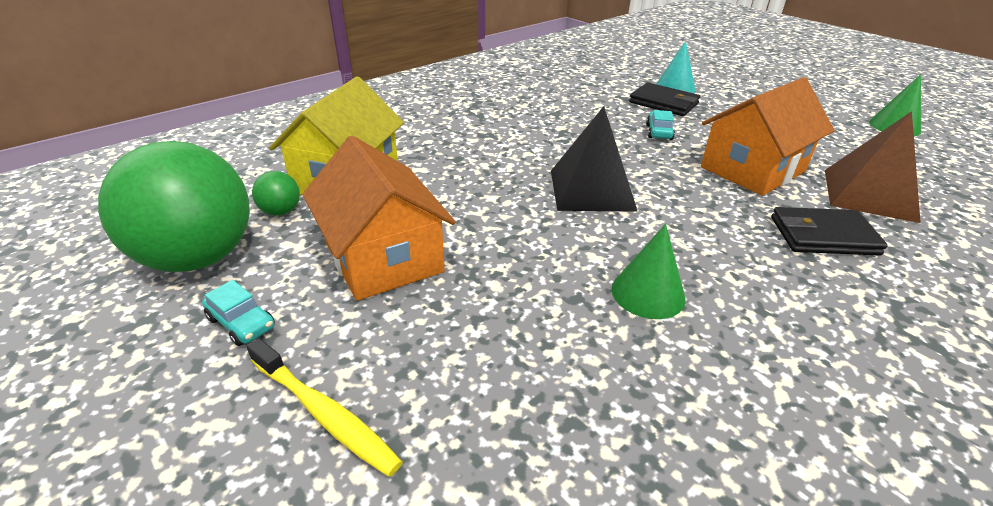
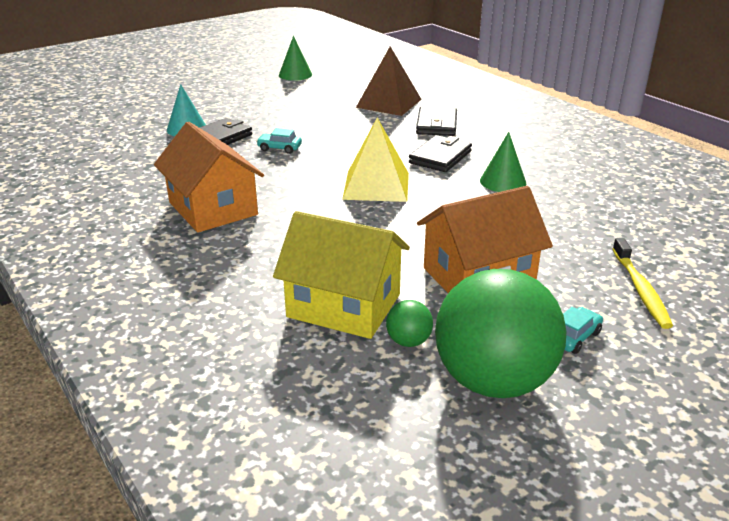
camera: 85 degrees left, 5 degrees down
(325, 414) = (640, 289): yellow toothbrush -> yellow toothbrush turned 135 degrees clockwise
(591, 190) = (376, 186): black pyramid -> yellow pyramid
(702, 237) = (440, 157): none -> black wallet
(752, 169) = (351, 127): orange house -> orange house (213, 208)

